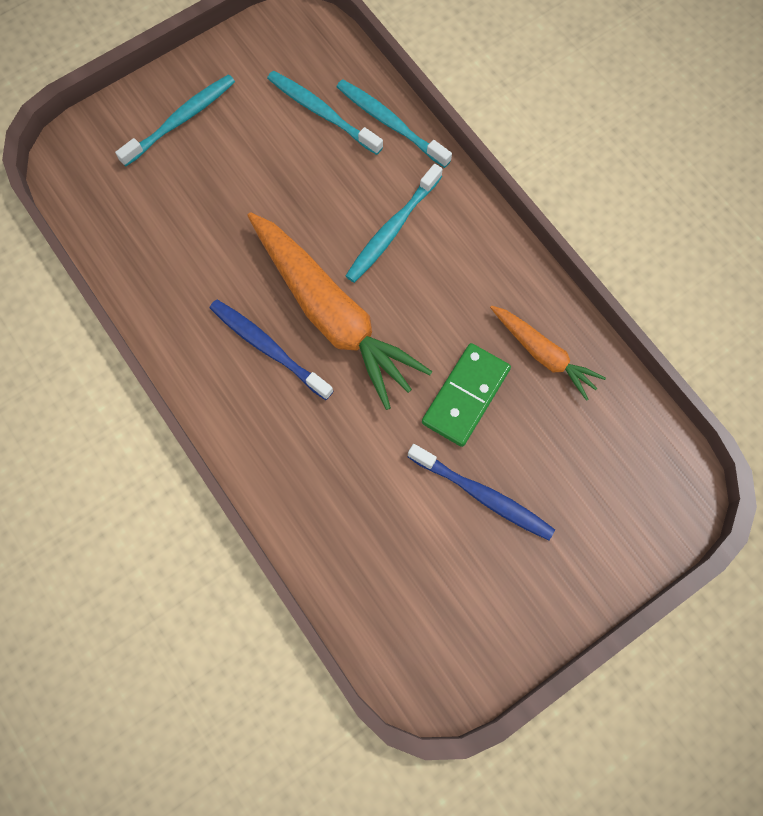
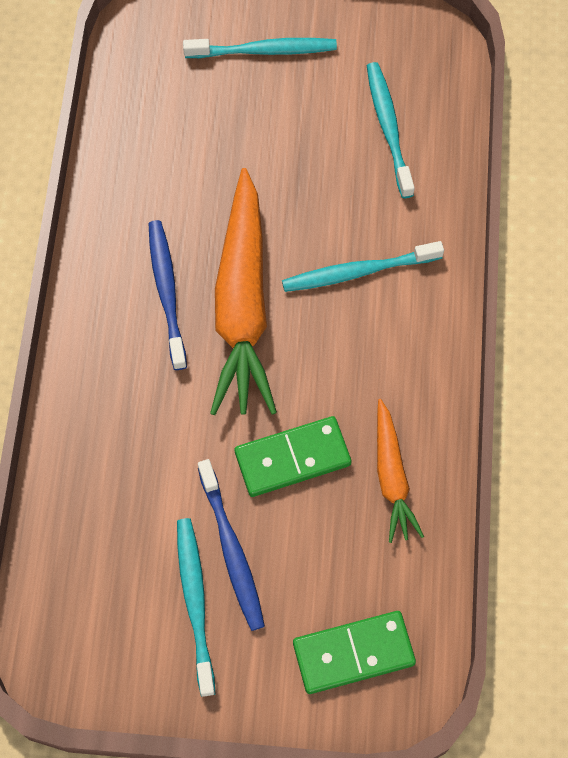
camera: 40 degrees right, 5 degrees down
(390, 123) = (440, 180): turquoise toothbrush -> turquoise toothbrush (195, 603)
(628, 497) = (353, 653): none -> green domino

